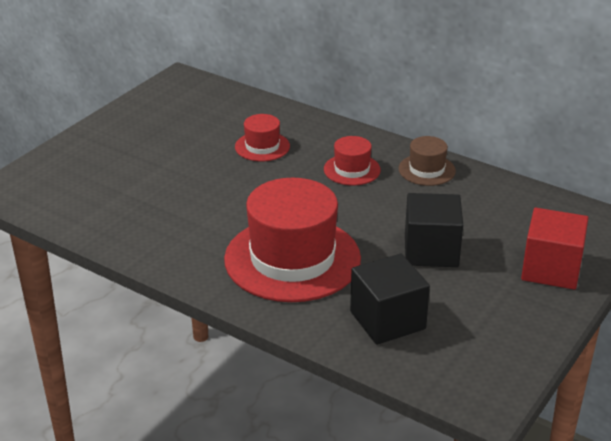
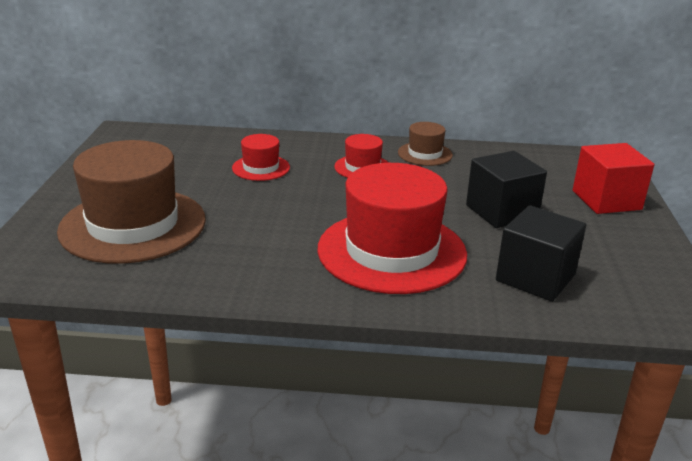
camera: 30 degrees left, 5 degrees down
(117, 176) = (133, 225): none -> brown hat

